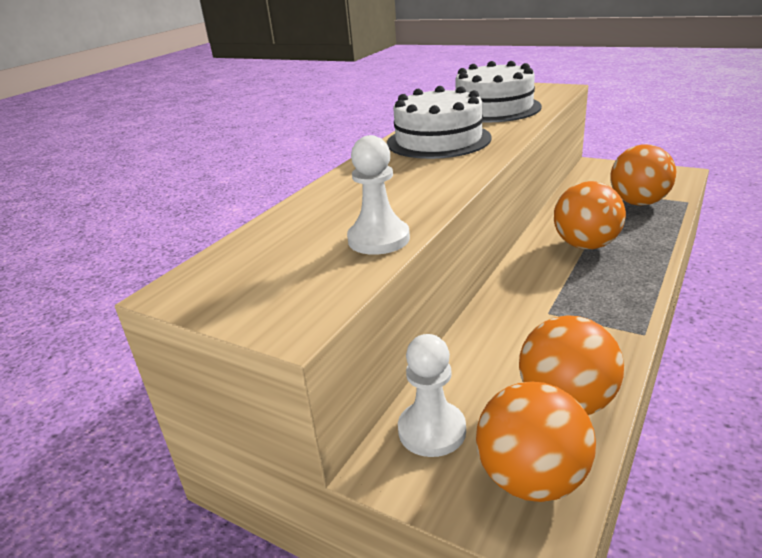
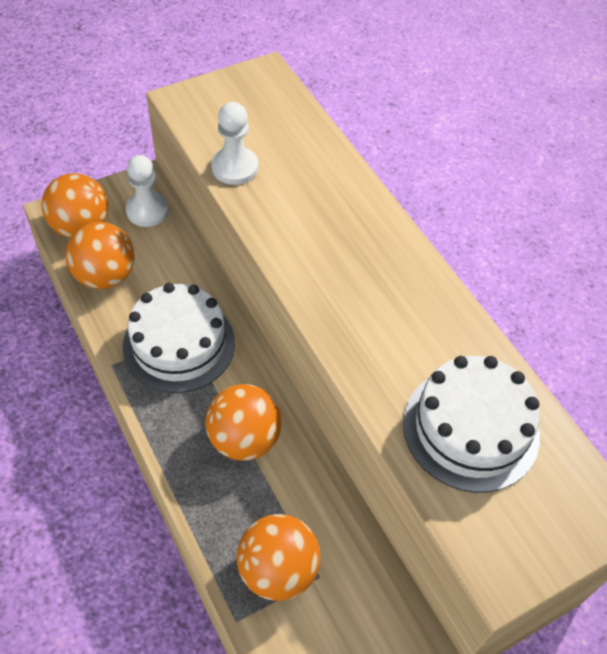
camera: 115 degrees right, 25 degrees up
(438, 140) = (401, 309): white cake -> white cake (179, 344)

